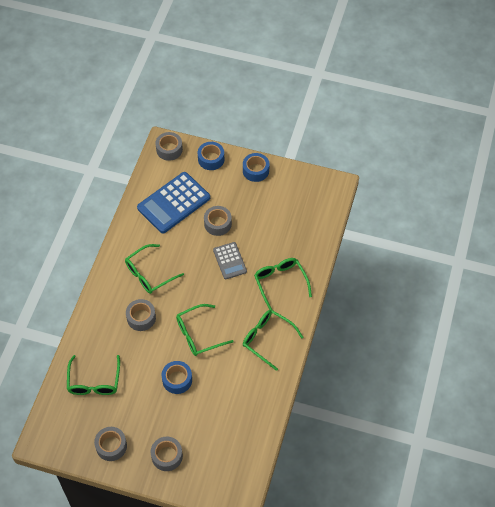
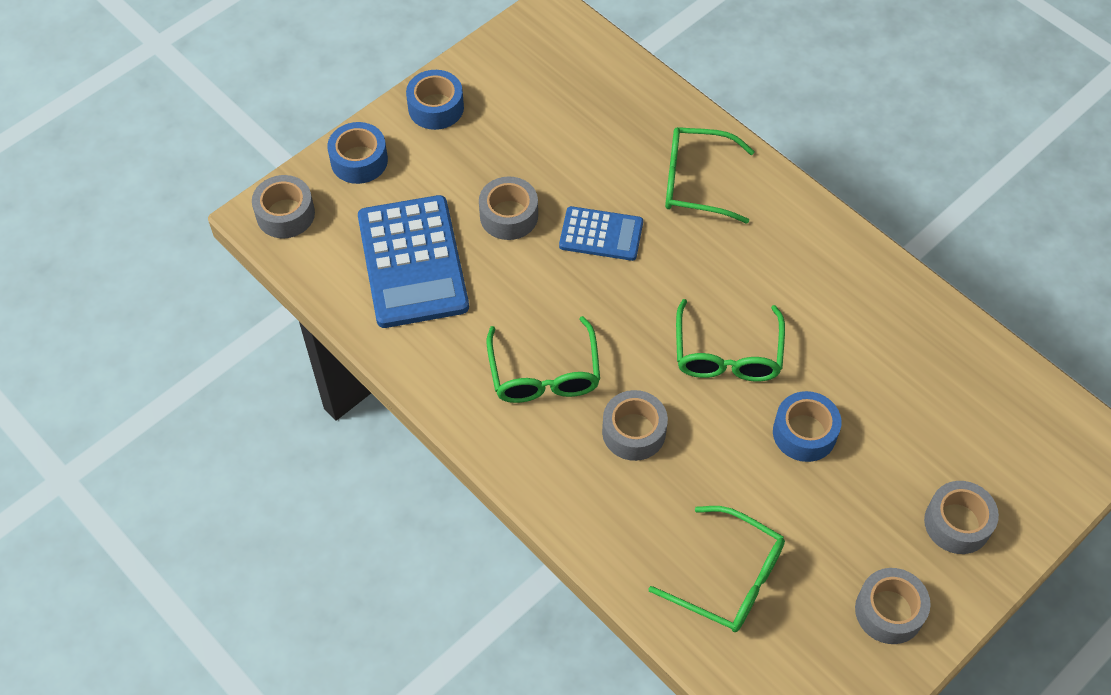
camera: 60 degrees left, 0 degrees up
(229, 261) = (601, 234): grey calculator -> blue calculator
(267, 339) = (799, 254): green glasses -> none

